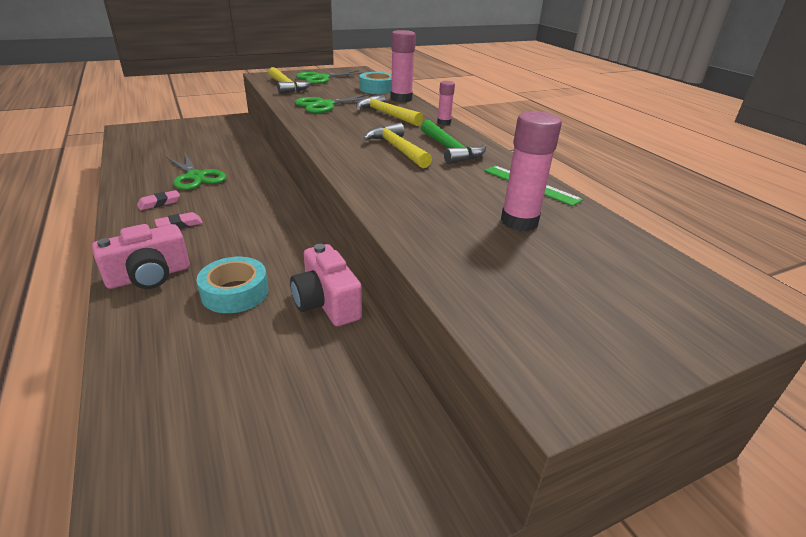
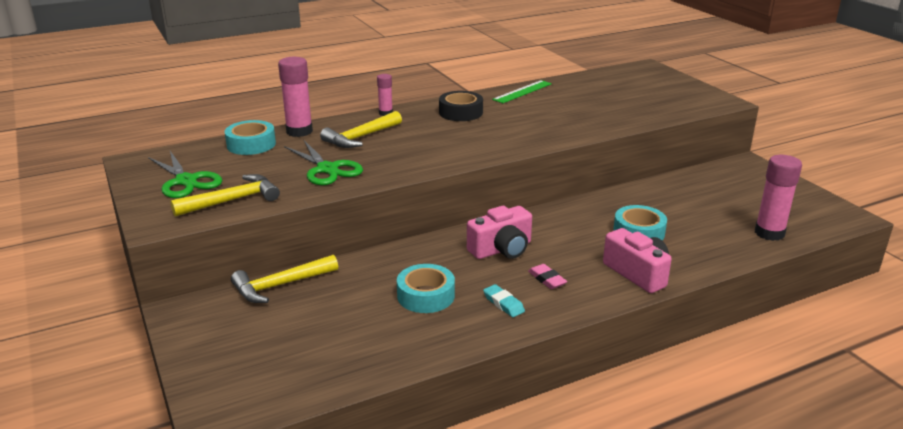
camera: 90 degrees left, 5 degrees down
(159, 203) = (503, 304): pink eraser -> turquoise eraser
(196, 176) = (426, 296): green scissors -> turquoise tape
(326, 303) = (632, 198): pink camera -> pink camera (502, 249)
(397, 149) = (465, 131): yellow hammer -> yellow hammer (280, 285)
(449, 150) = (460, 112): green hammer -> black tape
(519, 222) = (582, 98): pink glue stick -> pink glue stick (769, 233)

